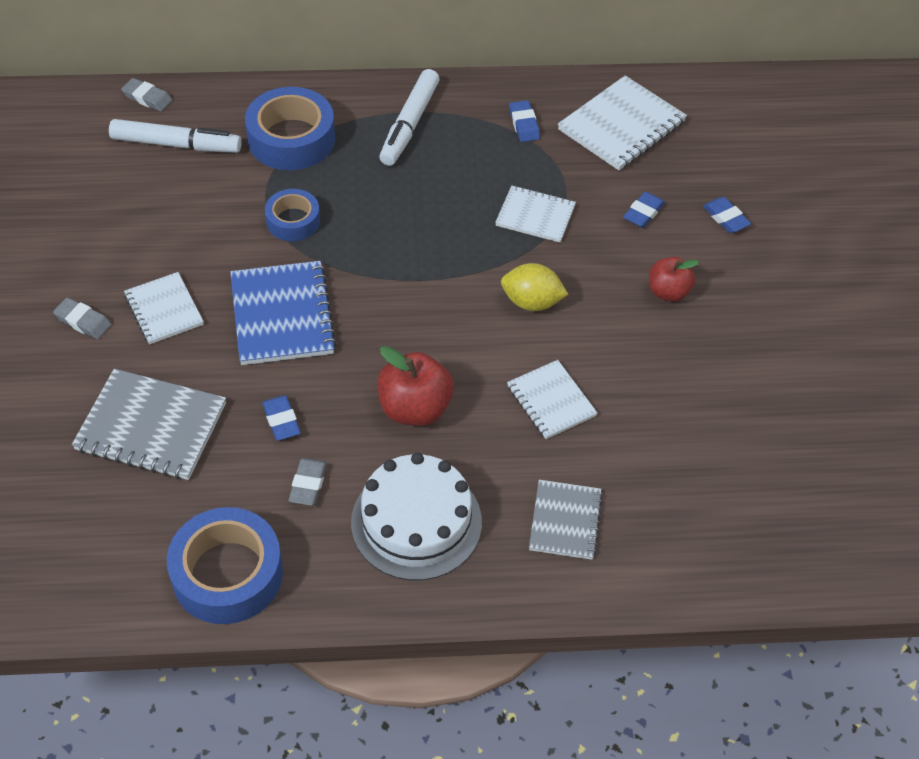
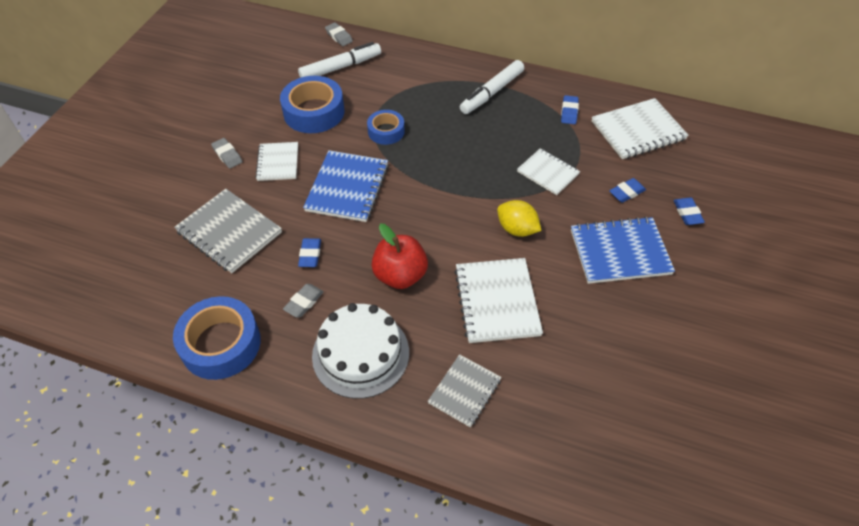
camera: 25 degrees right, 0 degrees up
(176, 144) = (340, 67): white marker -> white marker turned 60 degrees counterclockwise
(291, 139) = (412, 82): blue tape -> blue tape (314, 112)
(551, 401) = (497, 301): white notebook -> white notebook, size x1.60
(668, 292) = (620, 252): red apple -> blue notebook

